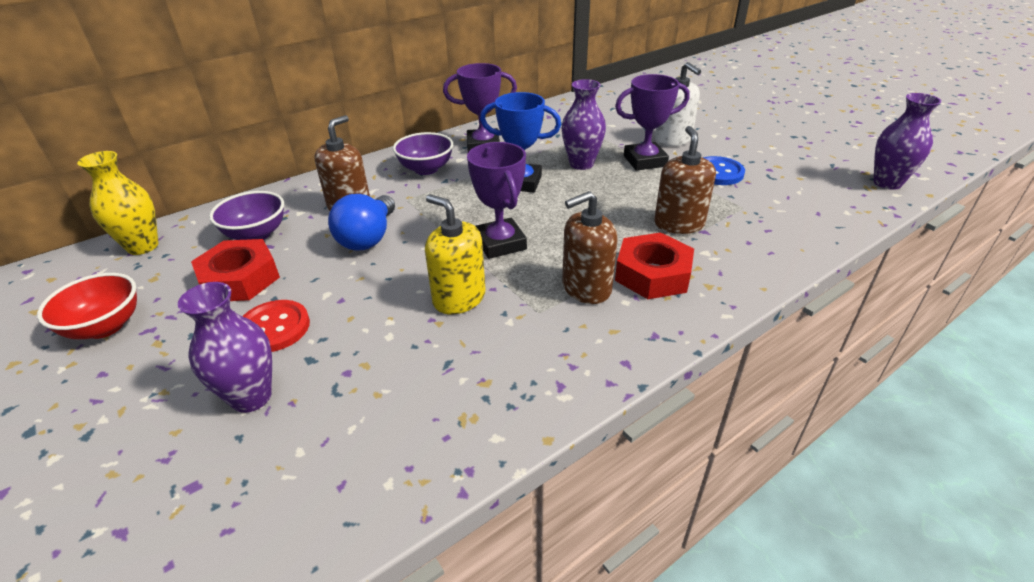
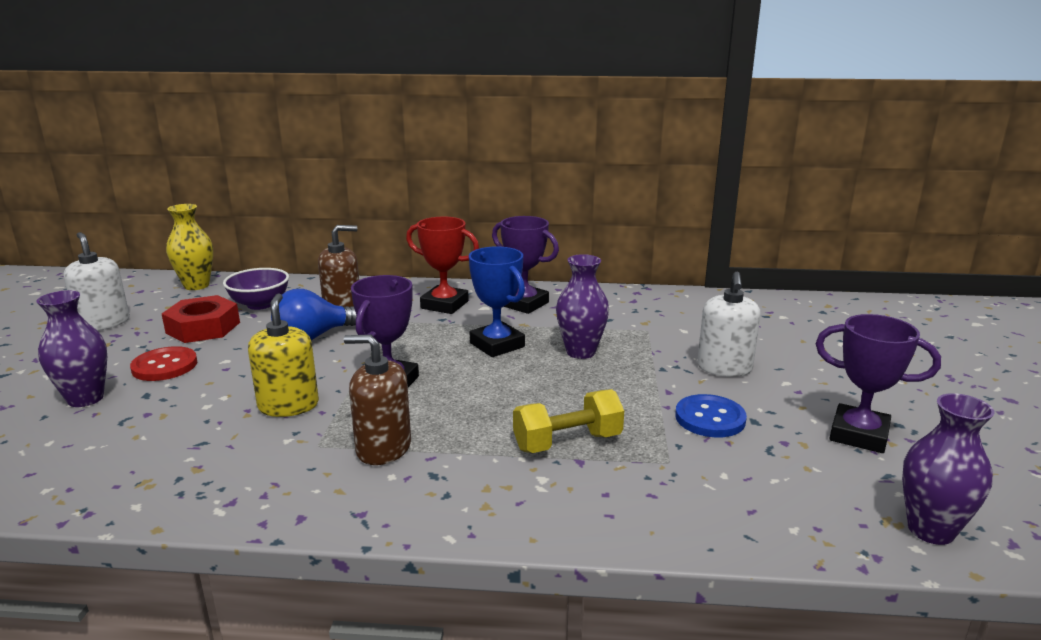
camera: 40 degrees right, 15 degrees down
(105, 327) = (104, 323): red bowl -> white soap dispenser
(426, 169) = (444, 305): purple bowl -> red trophy
(645, 161) = (650, 375): purple trophy -> purple trophy (858, 435)
(652, 274) = (456, 469): red nut -> none
(679, 224) = (567, 442): brown soap dispenser -> yellow dumbbell

